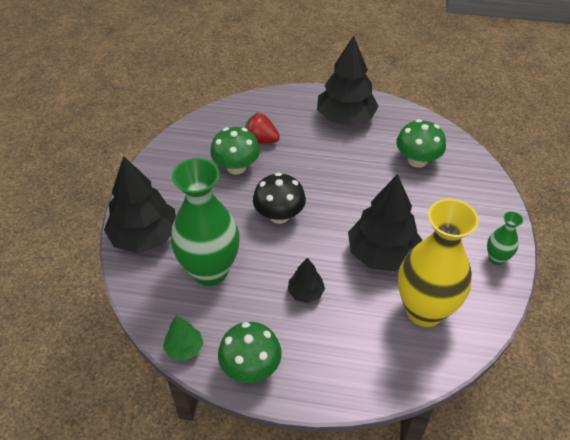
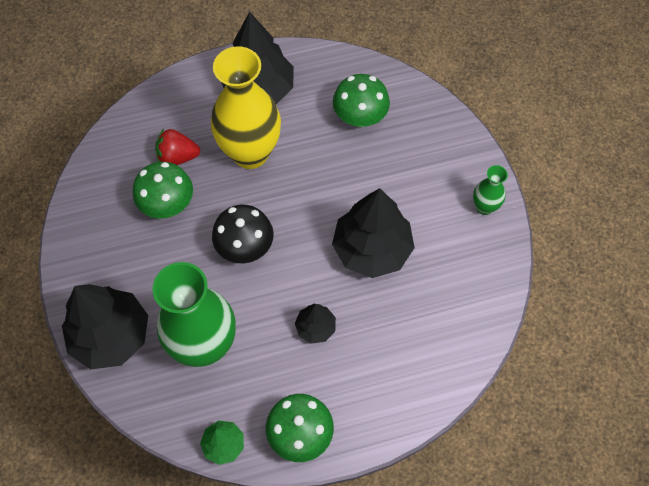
camera: 25 degrees left, 15 degrees up
(424, 310) = (439, 296): yellow vase -> yellow vase (250, 153)

